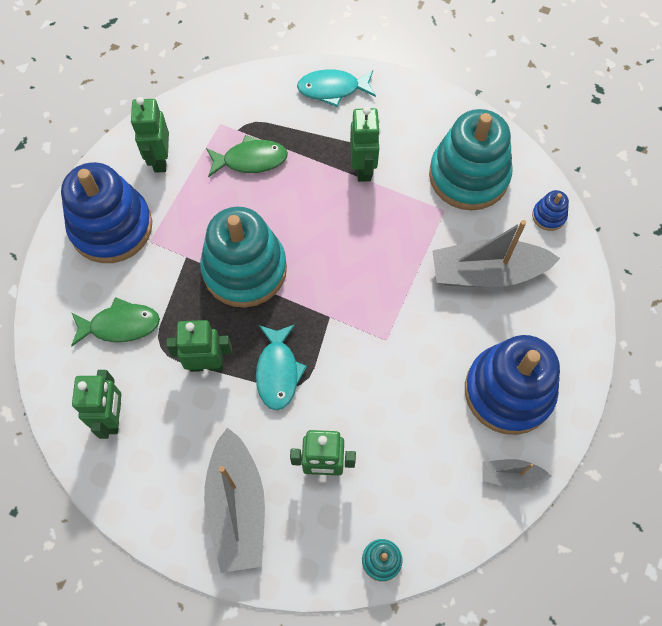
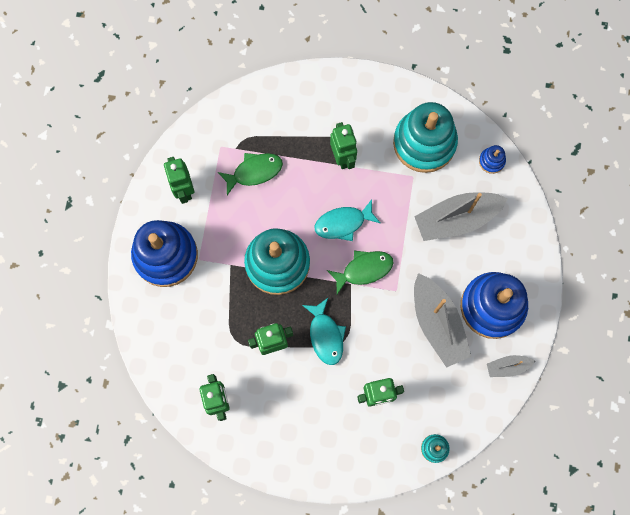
camera: 15 degrees left, 10 degrees up
(120, 325) = (200, 331): green fish -> green fish (364, 269)
(237, 506) = (326, 439): grey boat -> grey boat (437, 323)
(332, 89) = (300, 93): turquoise fish -> turquoise fish (343, 223)

